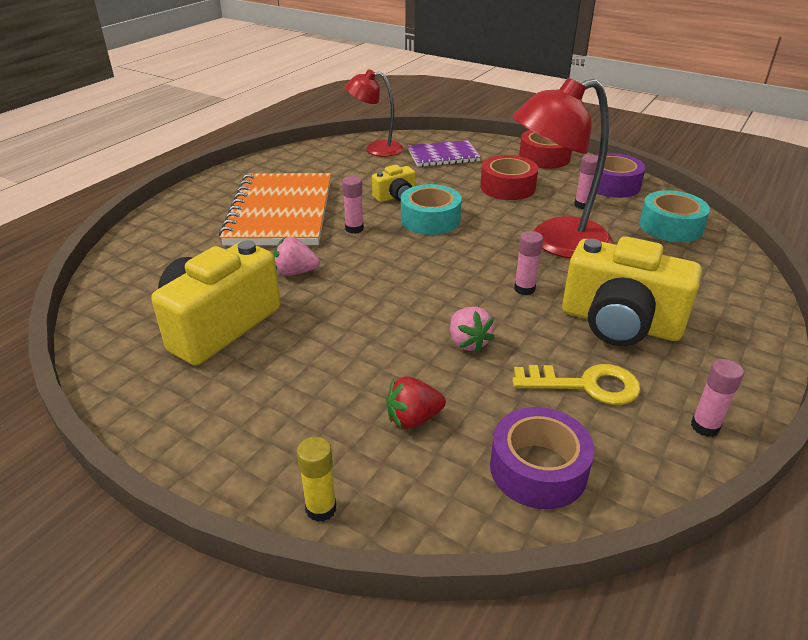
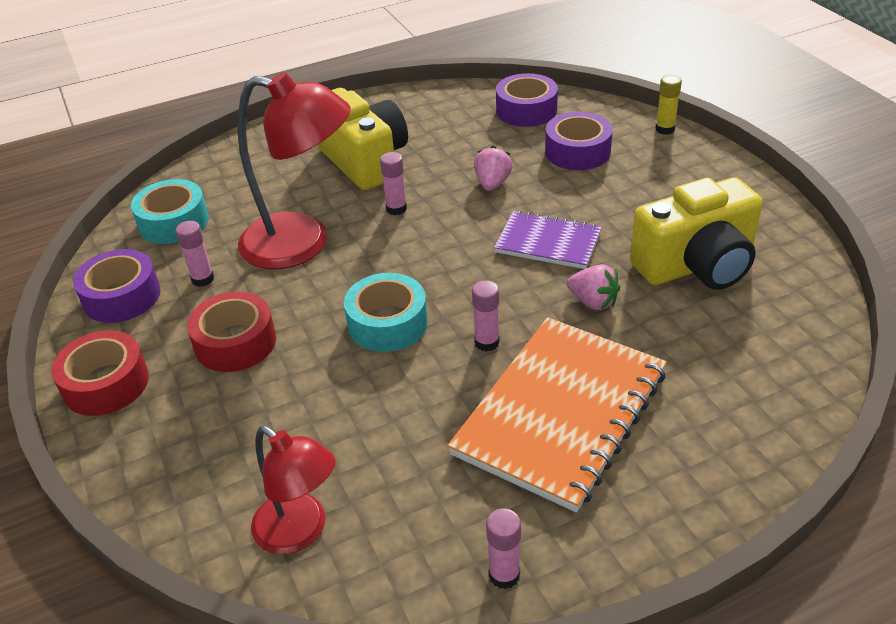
camera: 145 degrees left, 5 degrees up
(395, 197) = (387, 383): yellow camera -> none
(413, 419) = (577, 152): red strawberry -> purple tape
(443, 156) = (225, 455): purple notebook -> purple notebook (548, 242)
(585, 385) = (445, 135): yellow key -> none
(705, 427) = (408, 99): pink glue stick -> pink glue stick (504, 575)

